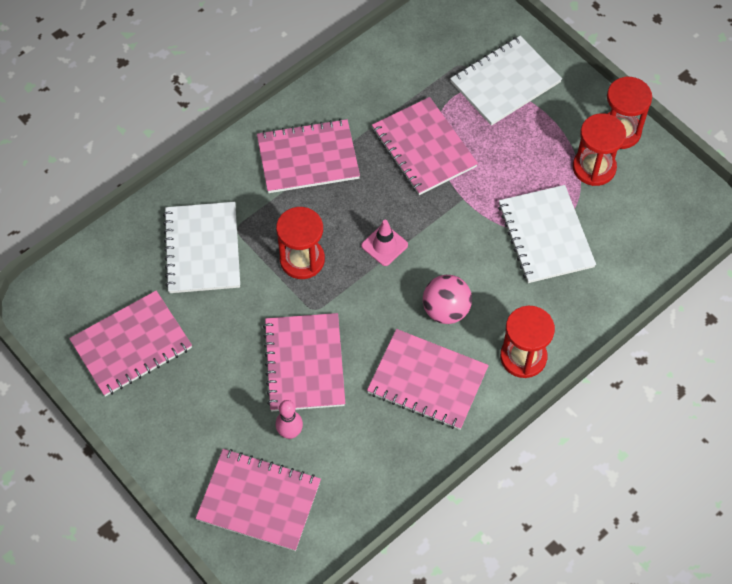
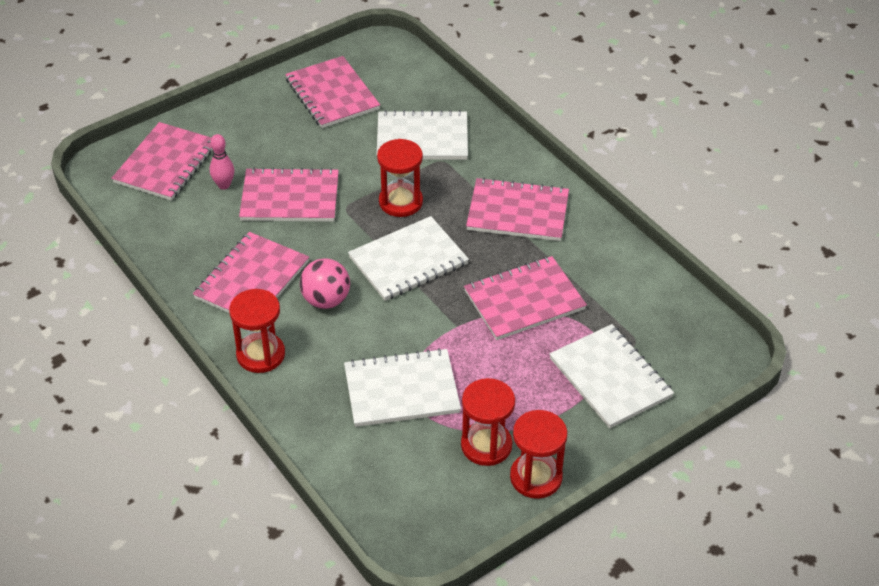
camera: 95 degrees right, 15 degrees down
(308, 158) = (517, 212): pink notebook -> pink notebook turned 75 degrees counterclockwise
(384, 245) = (408, 261): pink traffic cone -> white notebook

